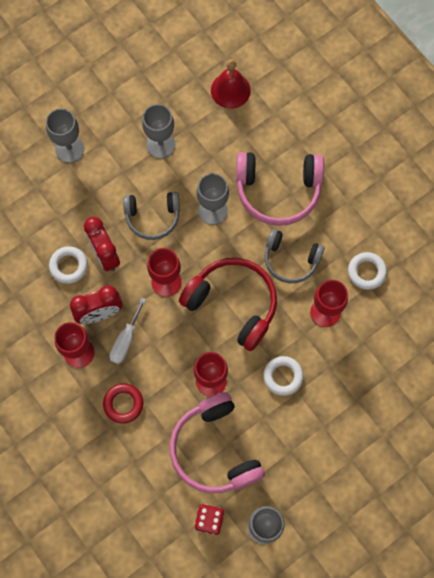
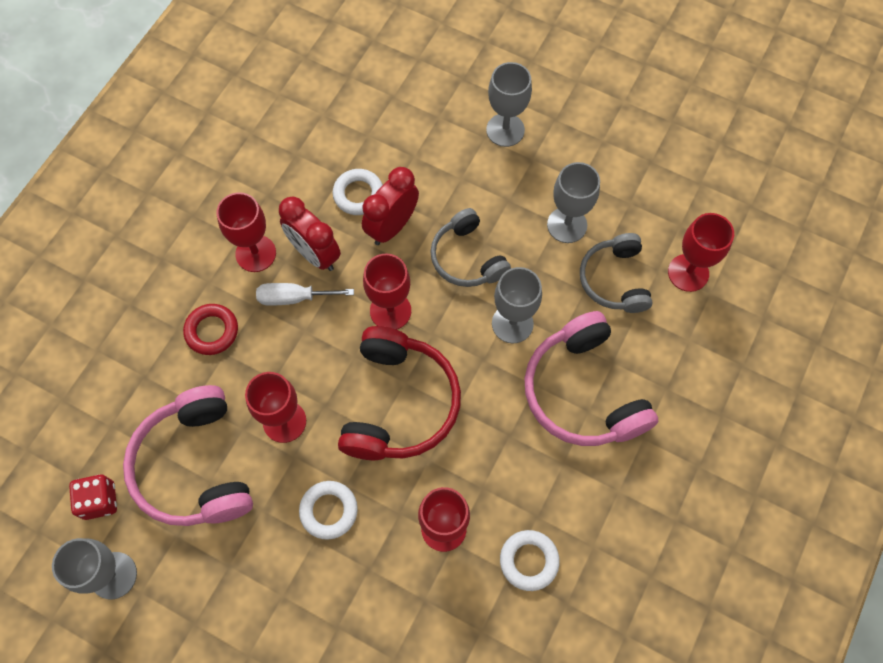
camera: 65 degrees right, 5 degrees down
(215, 449) = (195, 466): pink headphones -> pink headphones turned 60 degrees counterclockwise
(230, 90) = (688, 273): red bell -> red goblet
(291, 260) = (495, 450): grey headphones -> grey headphones (614, 280)

